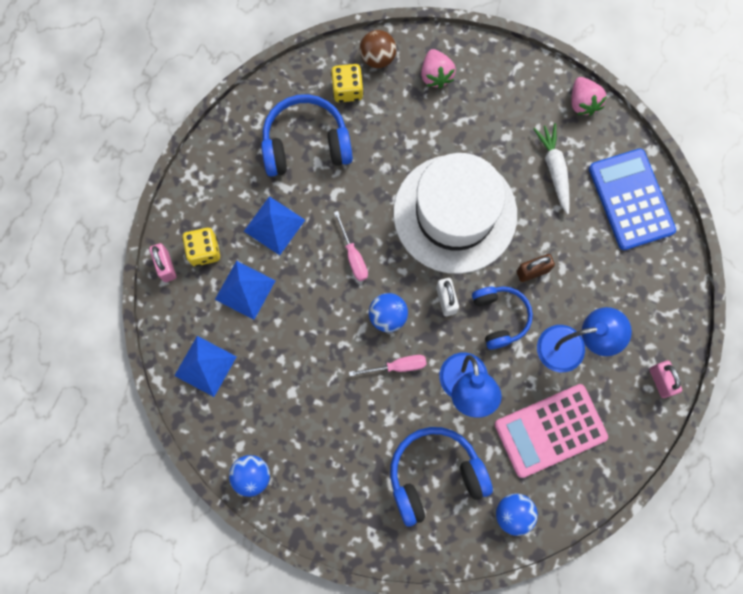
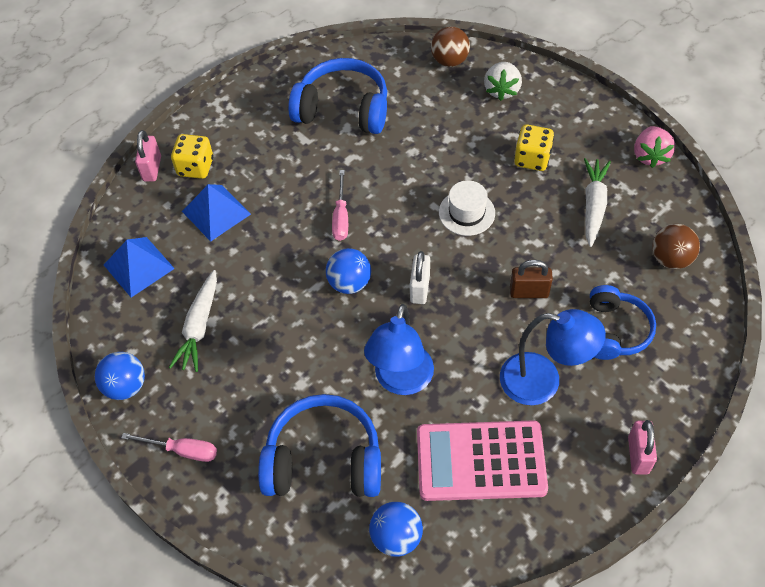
camera: 25 degrees right, 20 degrees down
(274, 225) = (275, 166): blue pyramid -> none
(284, 401) = (199, 326): none -> white carrot
(347, 89) = (407, 78): yellow dice -> yellow dice (532, 159)
(397, 366) = (336, 334): pink screwdriver -> pink screwdriver (182, 450)
(436, 75) = (502, 90): pink strawberry -> white strawberry
(455, 214) = (466, 213): white hat -> white hat, size x0.40
(500, 317) = (472, 324): blue headphones -> blue headphones (615, 330)
(631, 199) = (670, 259): blue calculator -> brown ball

